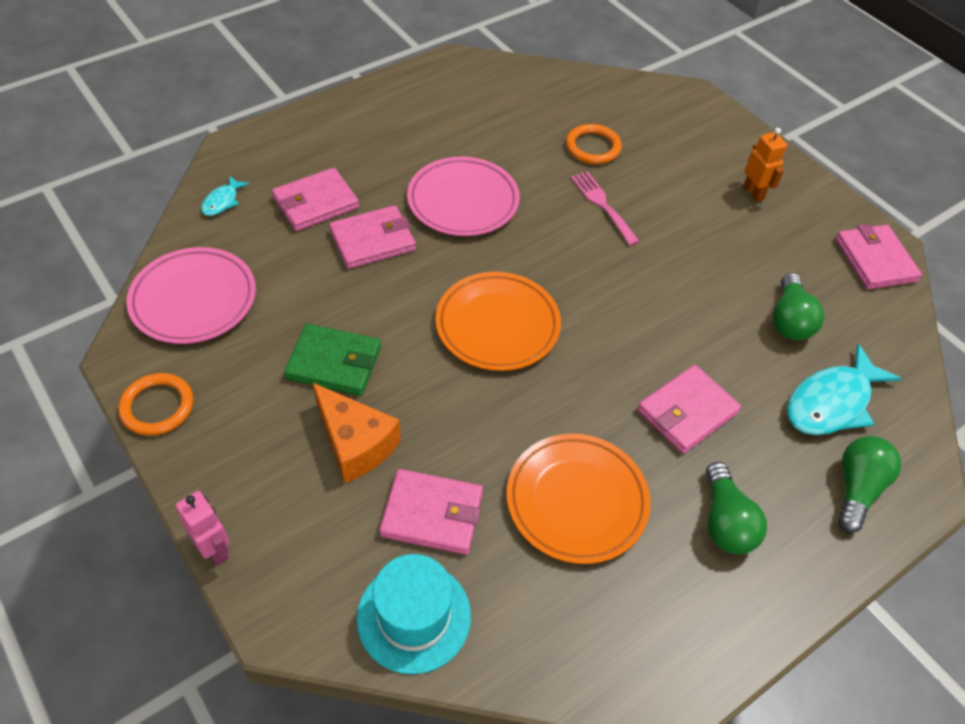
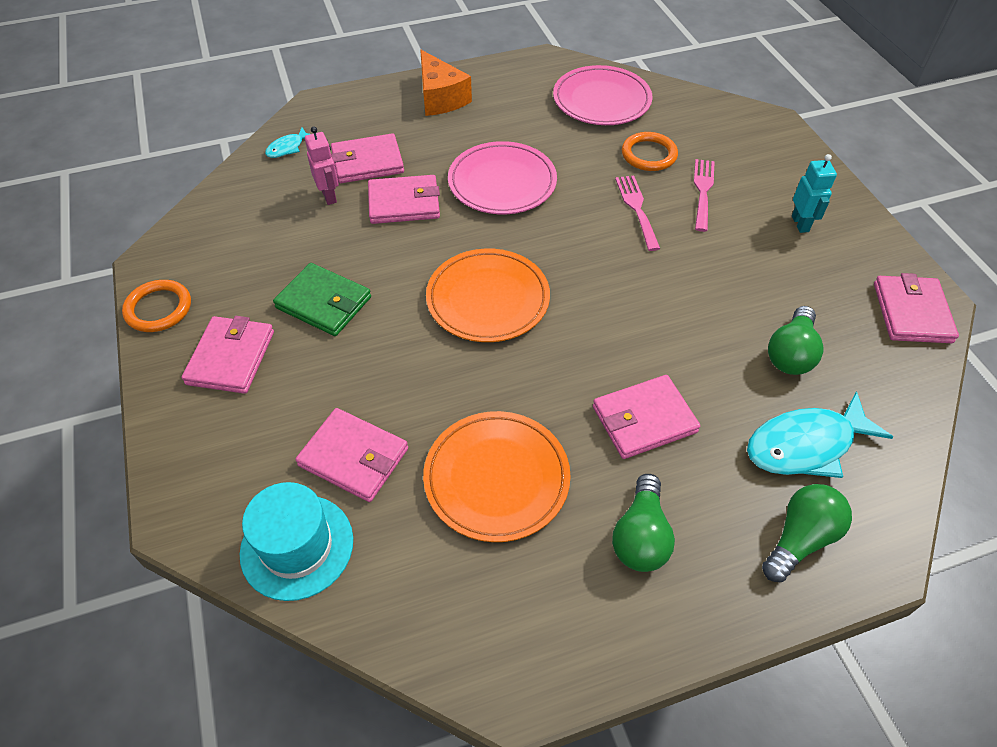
camera: 20 degrees right, 0 degrees up
(194, 299) = (228, 225): pink plate -> pink plate (601, 100)
(215, 549) = (151, 441): pink robot -> pink robot (329, 196)
(261, 442) = (231, 358): none -> pink wallet
(355, 444) = (312, 378): orange cheese -> orange cheese (440, 98)
(656, 176) = (702, 191): none -> pink fork
(753, 193) = (800, 223): orange robot -> turquoise robot

